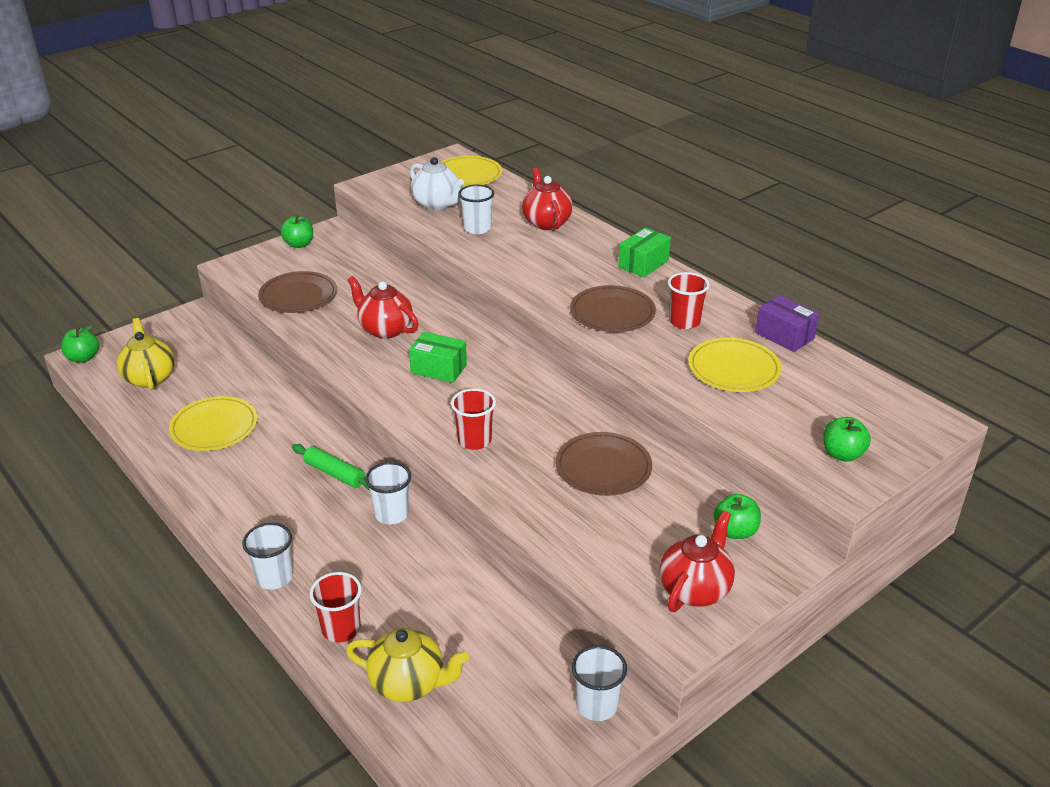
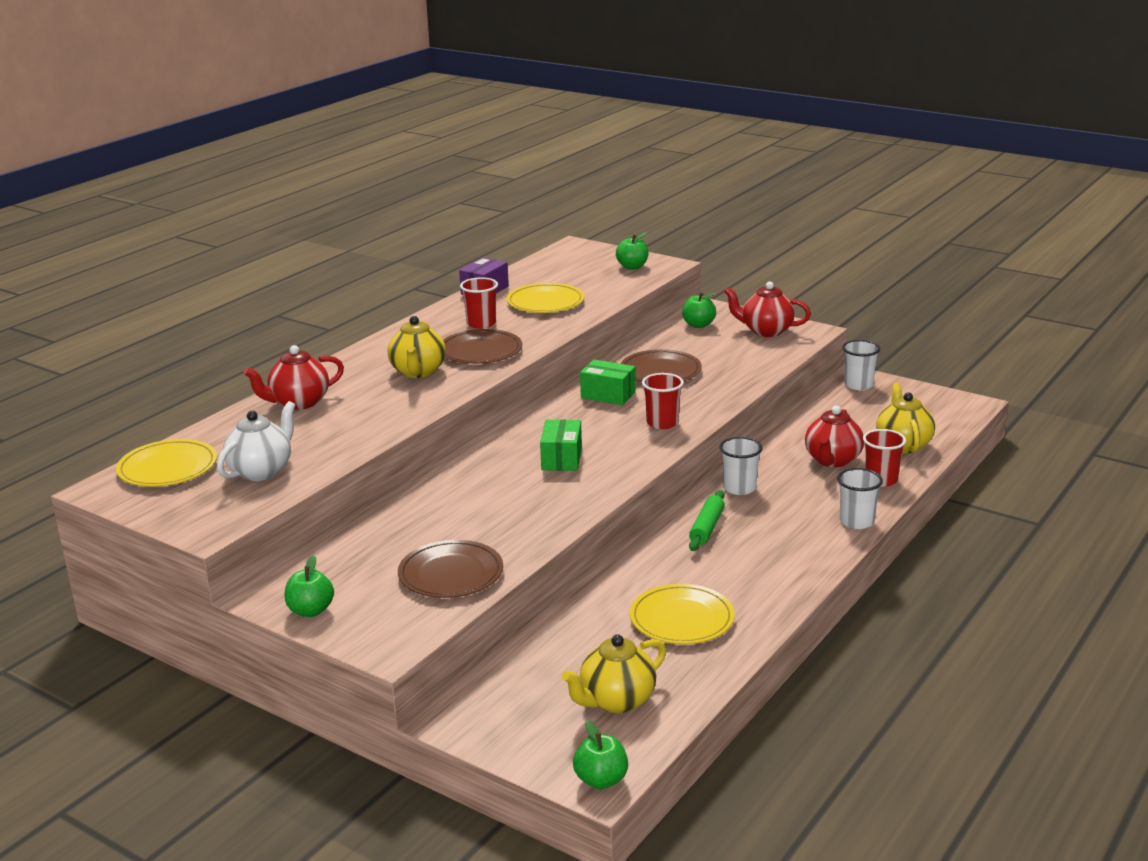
camera: 105 degrees left, 10 degrees down
(385, 329) = (502, 501): red teapot -> red teapot (832, 460)
(477, 228) = (323, 436): white cup -> none
(579, 277) = (418, 372): none -> yellow teapot
(643, 264) = (380, 349): green box -> green box (608, 395)

